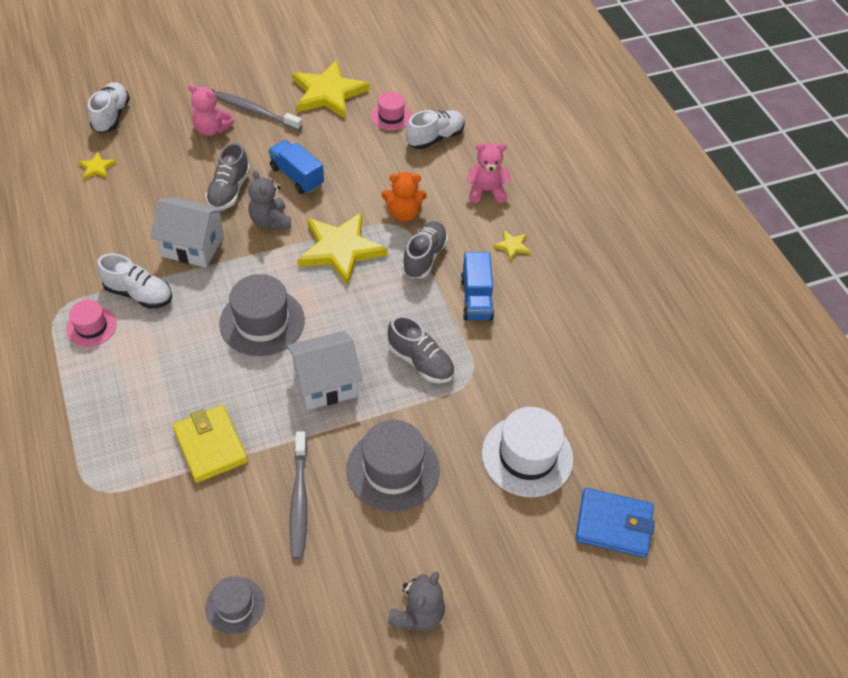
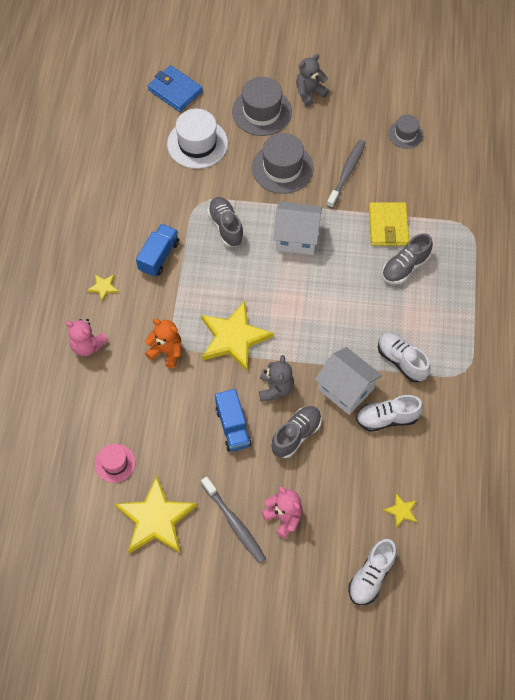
camera: 150 degrees left, 10 degrees up
(91, 327) = (444, 346): pink hat -> none
(262, 322) = (320, 300): grey hat -> grey hat (262, 112)
(424, 257) = (175, 305): grey shoe -> grey shoe (405, 267)
(435, 138) = (92, 420): white shoe -> white shoe (387, 418)

